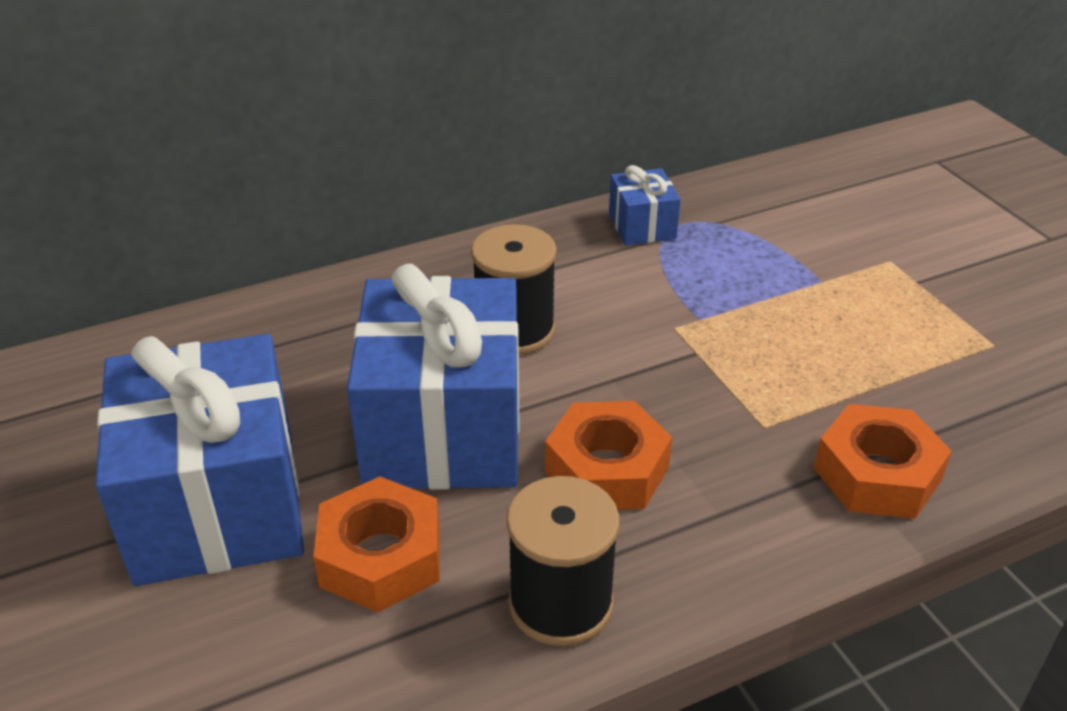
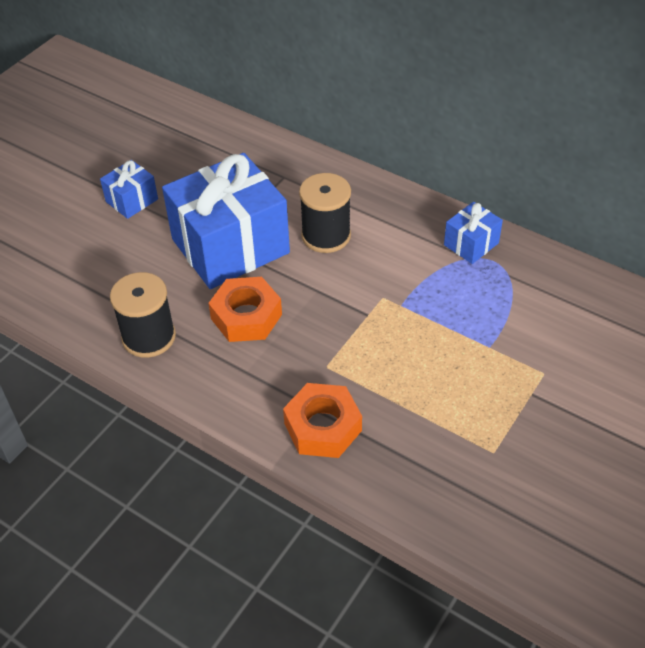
camera: 60 degrees right, 10 degrees up
(217, 505) = (132, 200): blue gift -> blue gift, size x0.45
(381, 557) = (137, 266): orange nut -> none

